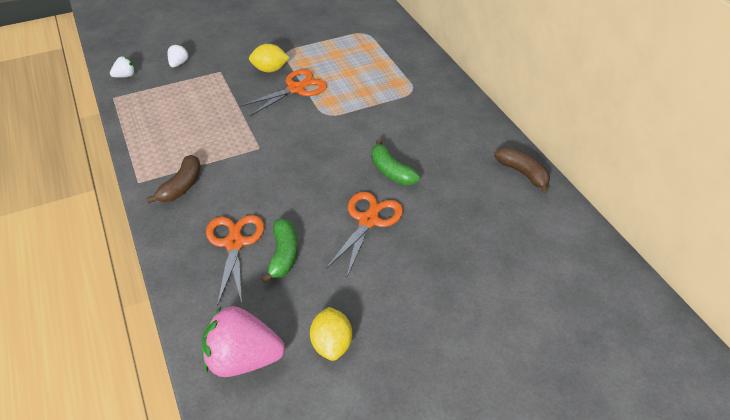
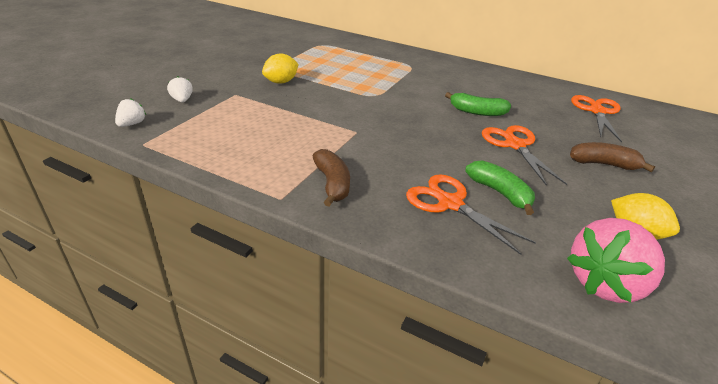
camera: 40 degrees left, 10 degrees down
(296, 89) = (324, 87): orange scissors -> orange scissors (597, 111)
(523, 173) = (549, 87): brown banana -> brown banana (603, 164)

